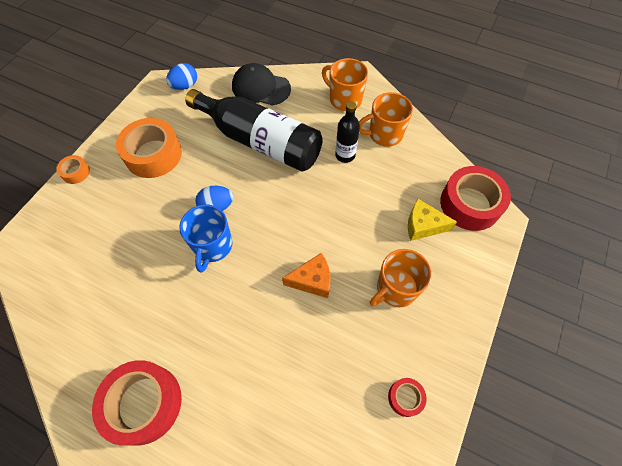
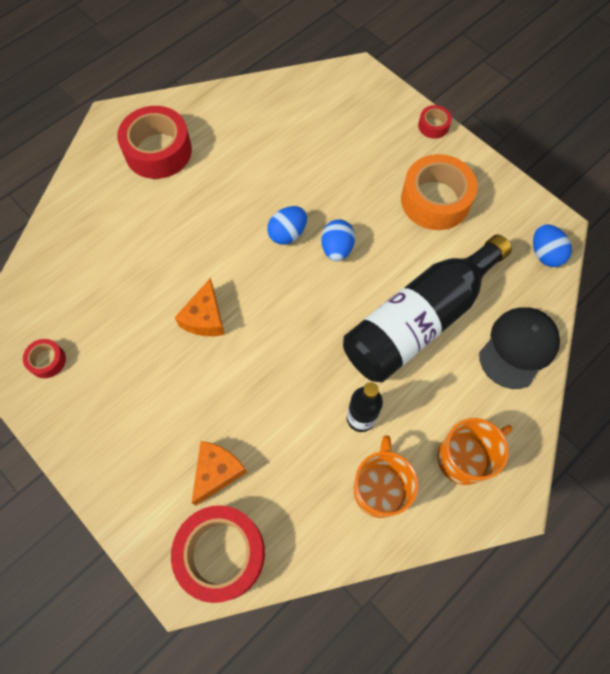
camera: 110 degrees right, 5 degrees up
(76, 172) = (433, 126): orange tape -> red tape
(213, 246) = (287, 234): blue mug -> blue egg
(396, 289) = (155, 401): orange mug -> none
(423, 225) = (217, 472): yellow cheese -> orange cheese

